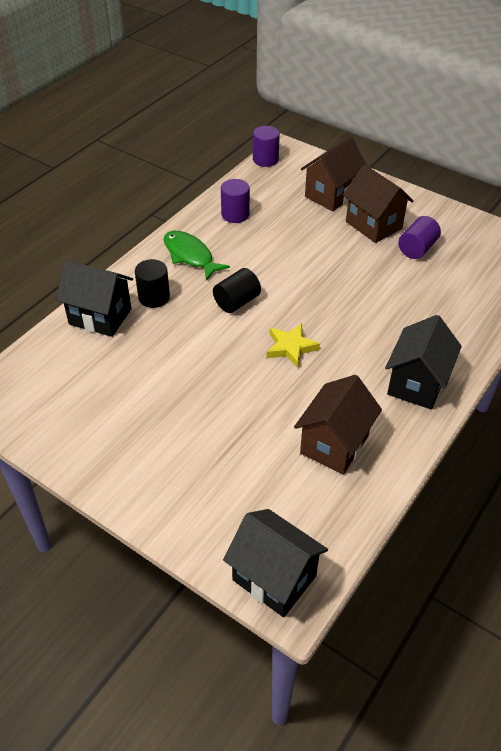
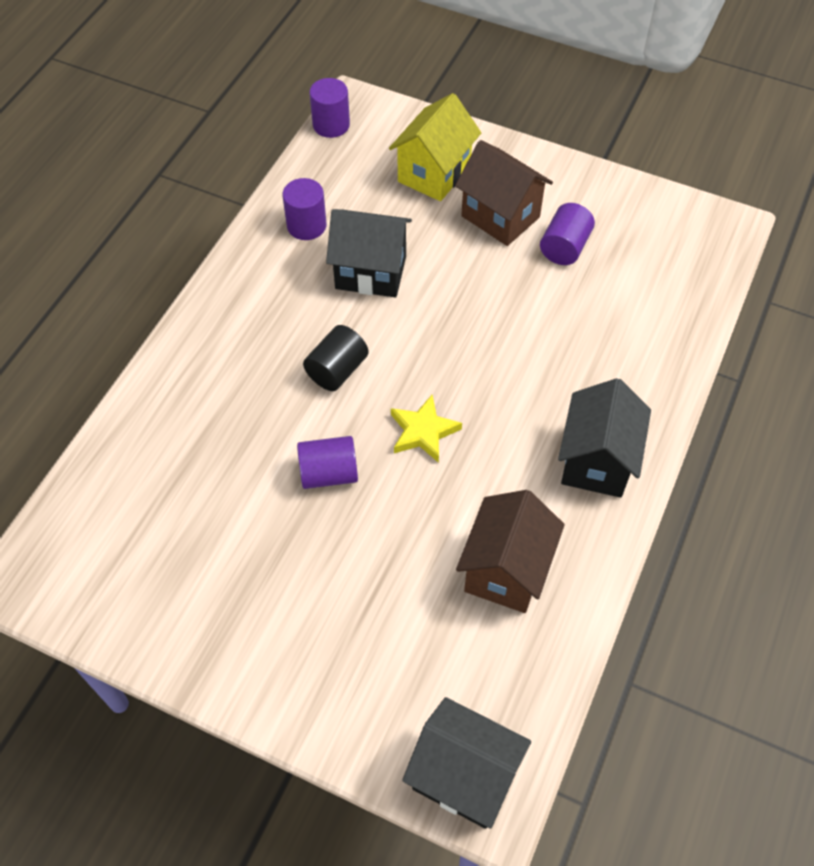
camera: 10 degrees left, 10 degrees up
(100, 317) = (153, 423): black house -> black house (370, 272)
(154, 297) = (221, 380): black cylinder -> none
(190, 256) = (257, 304): green fish -> none
(216, 364) = (329, 473): none -> purple cylinder
(331, 195) = (434, 173): brown house -> yellow house

